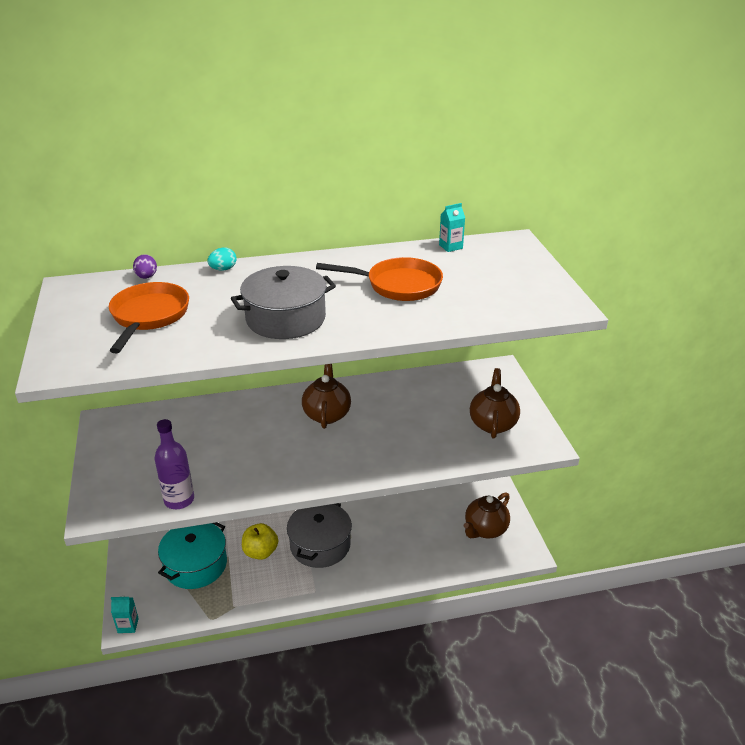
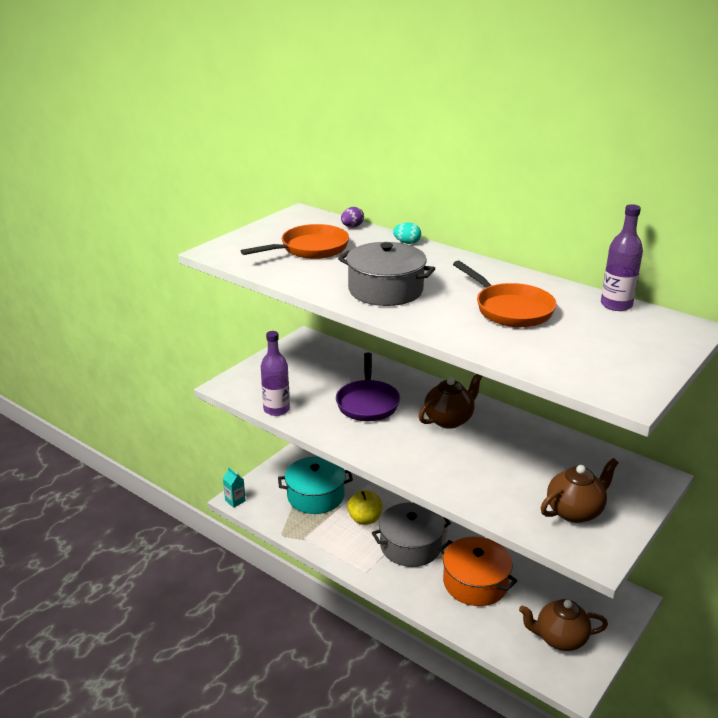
camera: 50 degrees right, 5 degrees down
(247, 442) = (367, 403): none -> purple pan
(395, 535) = (475, 583): none -> orange pot
(450, 247) = (616, 305): turquoise carton -> purple bottle

